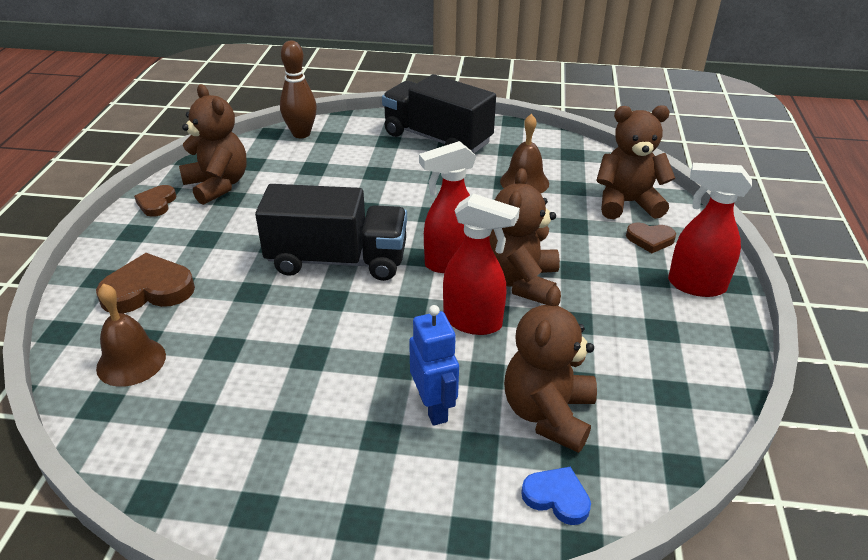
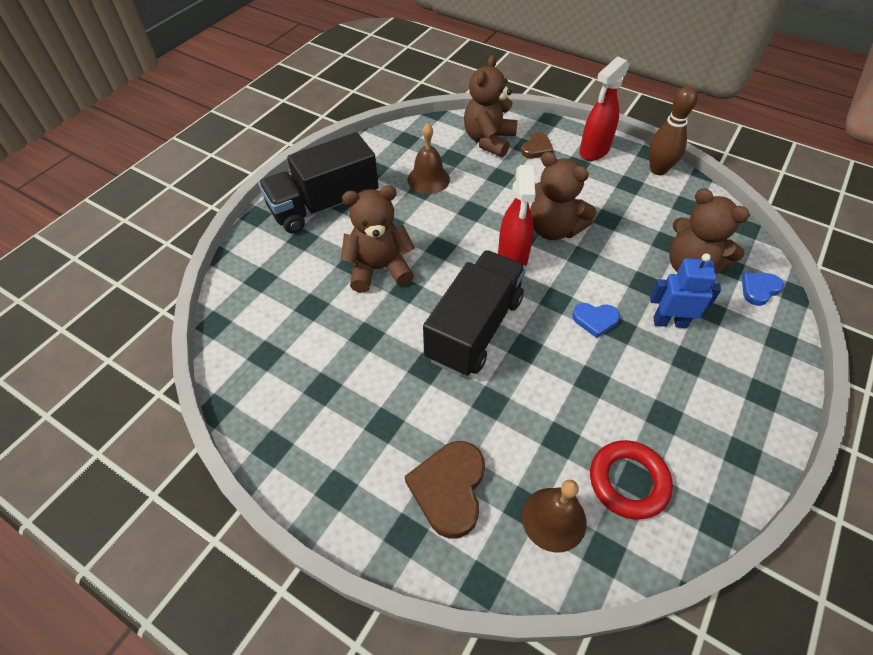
camera: 65 degrees left, 15 degrees up
(157, 203) = (290, 458): brown heart -> none
(187, 408) = (628, 481): none -> red ring
(218, 185) = (291, 393): brown teddy bear -> brown teddy bear (379, 269)
(301, 134) = (237, 298): brown bowling pin -> brown bowling pin (658, 170)
(398, 342) = (595, 320): none -> blue heart
(473, 322) = (588, 270): red spray bottle -> none

